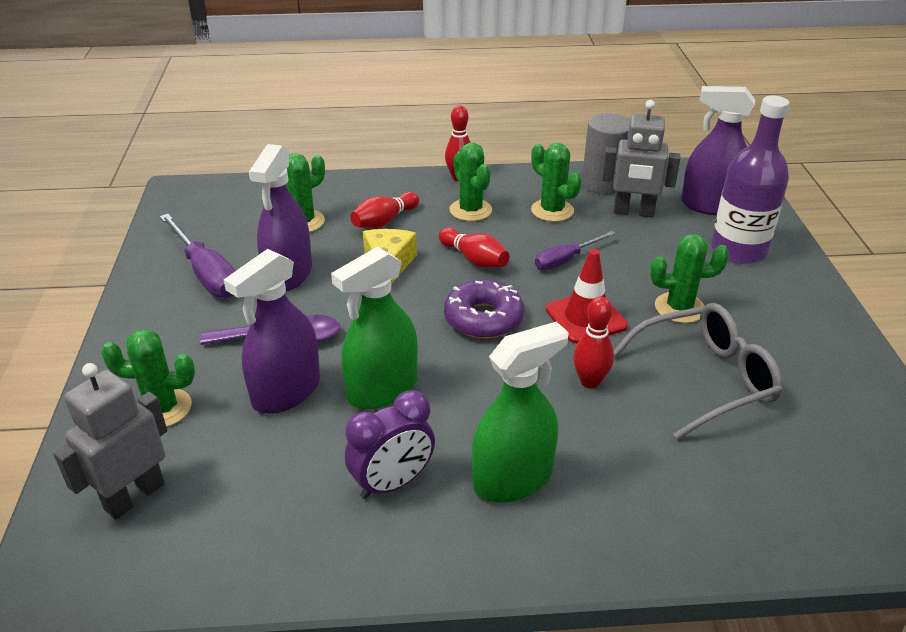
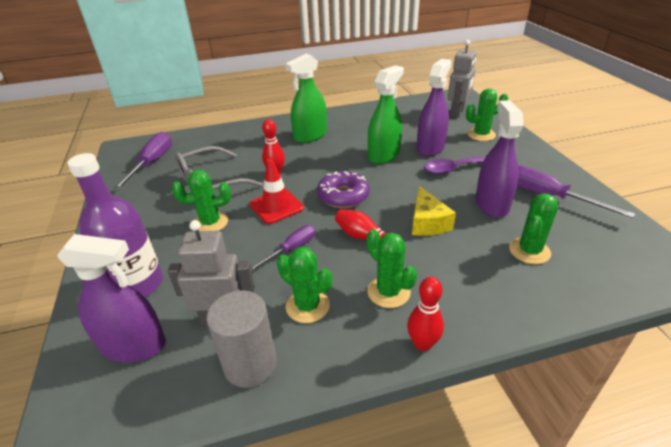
camera: 170 degrees right, 0 degrees up
(384, 221) = (460, 264): red bowling pin -> none
(392, 483) = (360, 128): purple clock -> none
(852, 454) = (152, 163): none -> purple screwdriver

